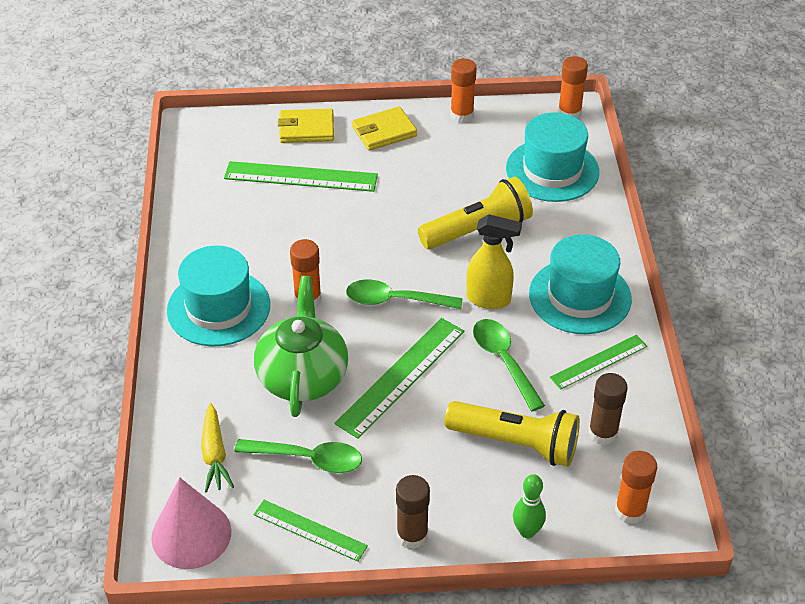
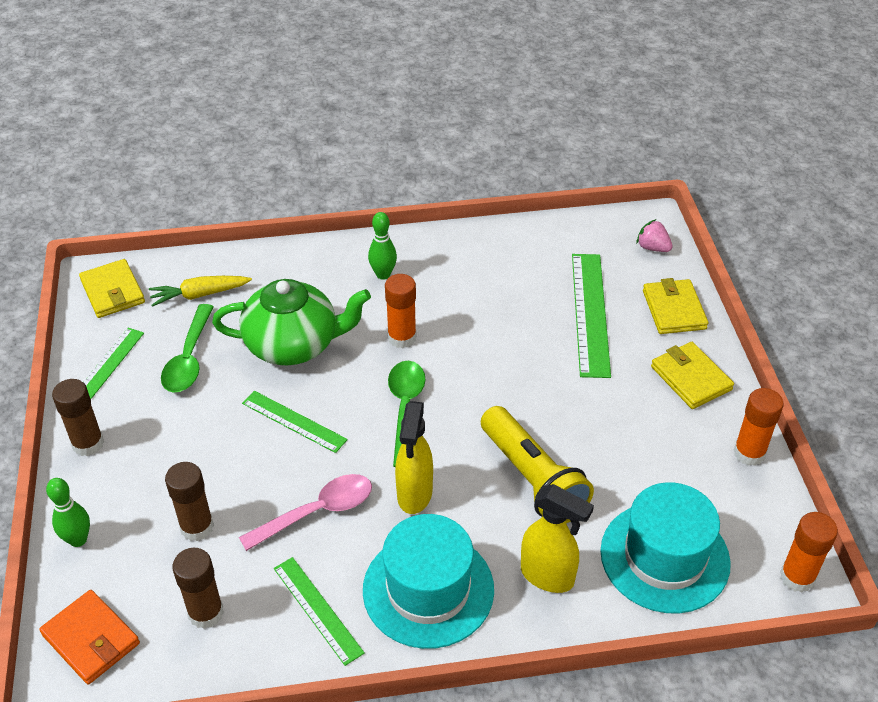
camera: 85 degrees right, 0 degrees up
(191, 534) = (113, 291): pink cone -> yellow wallet
(218, 308) = (383, 274): turquoise hat -> green bowling pin
(227, 130) = (652, 248): none -> pink strawberry
(401, 376) = (294, 421): green ruler -> green ruler, size x0.63
(504, 361) = (317, 512): green spoon -> pink spoon
(516, 443) = (197, 527): yellow flashlight -> brown glue stick
(568, 231) = (548, 576): none -> yellow spray bottle
(630, 511) = (91, 639): orange glue stick -> orange wallet

